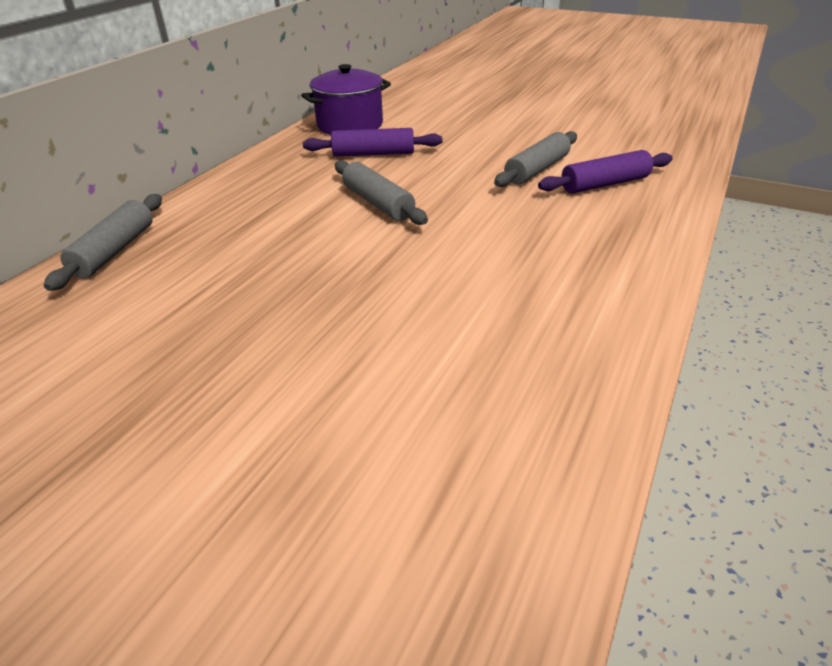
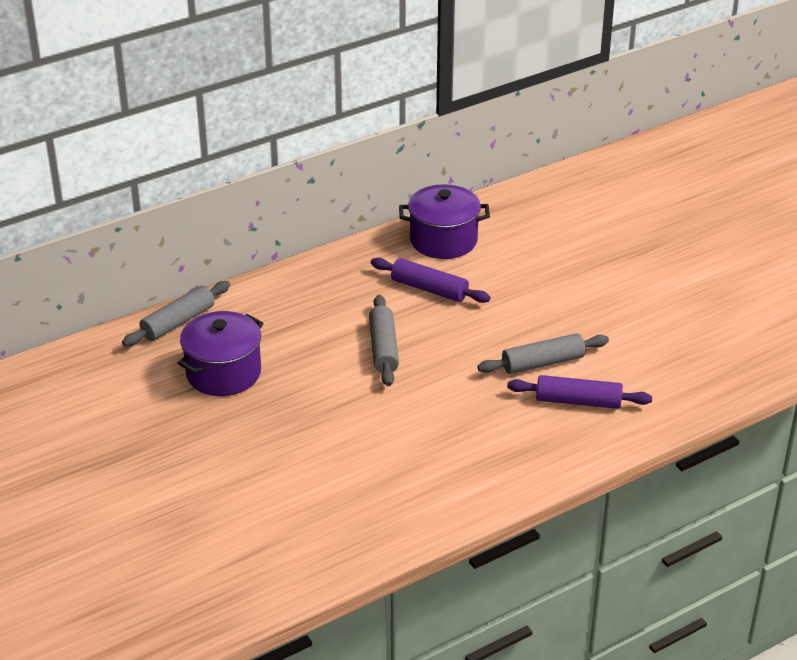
camera: 30 degrees right, 0 degrees up
(212, 278) = (223, 373): none -> purple pot

